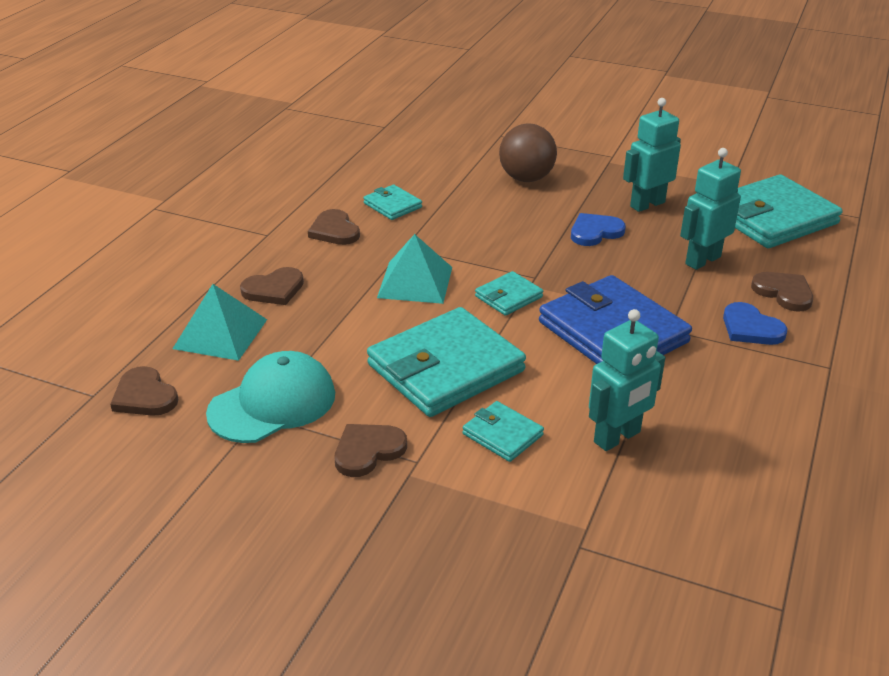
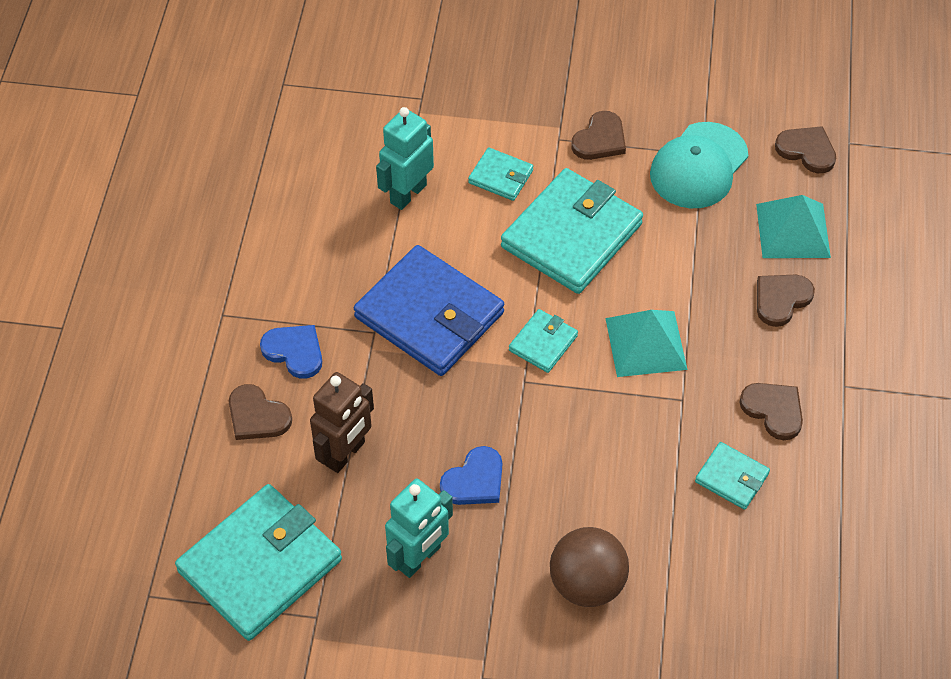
camera: 165 degrees right, 20 degrees up
(702, 260) = (345, 454): turquoise robot -> brown robot

